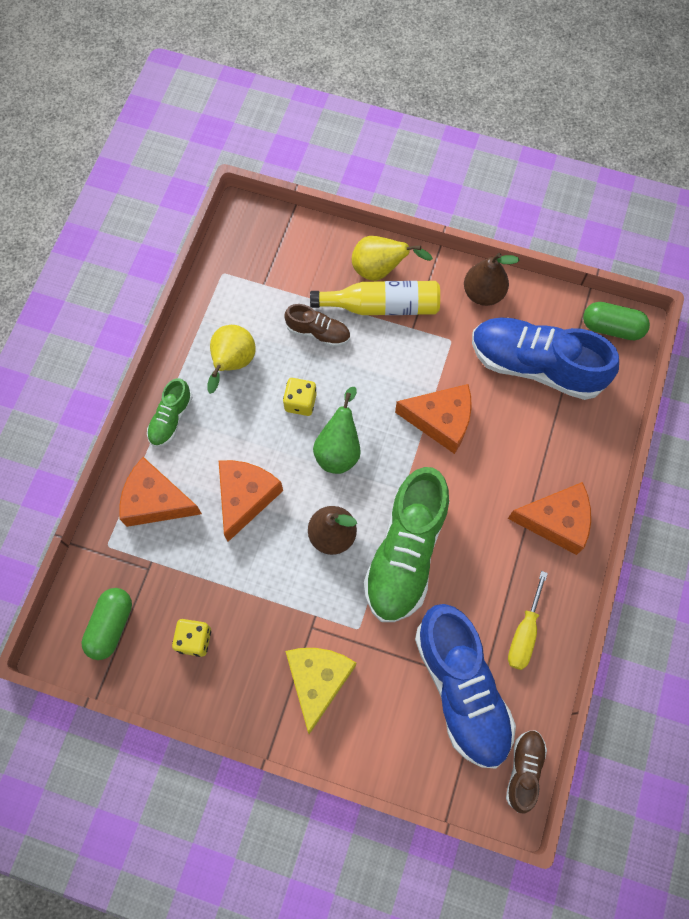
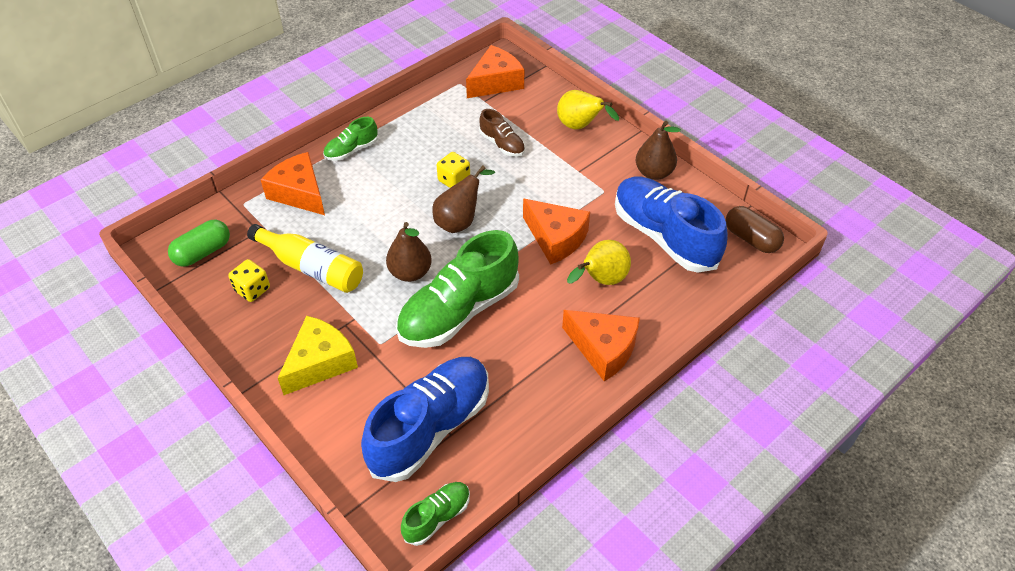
camera: 30 degrees right, 20 degrees down
(232, 363) = (423, 137): yellow pear -> yellow pear (601, 280)
(245, 497) = (365, 219): orange cheese -> orange cheese (496, 82)
(339, 449) = (460, 221): green pear -> brown pear
(382, 306) = (564, 148): yellow bottle -> yellow bottle (312, 268)
(461, 688) = (430, 428): blue shoe -> blue shoe turned 150 degrees counterclockwise
(524, 633) = (515, 415): yellow screwdriver -> none
(524, 770) = (437, 517): brown shoe -> green shoe
(611, 328) = (751, 239): green capsule -> brown capsule

